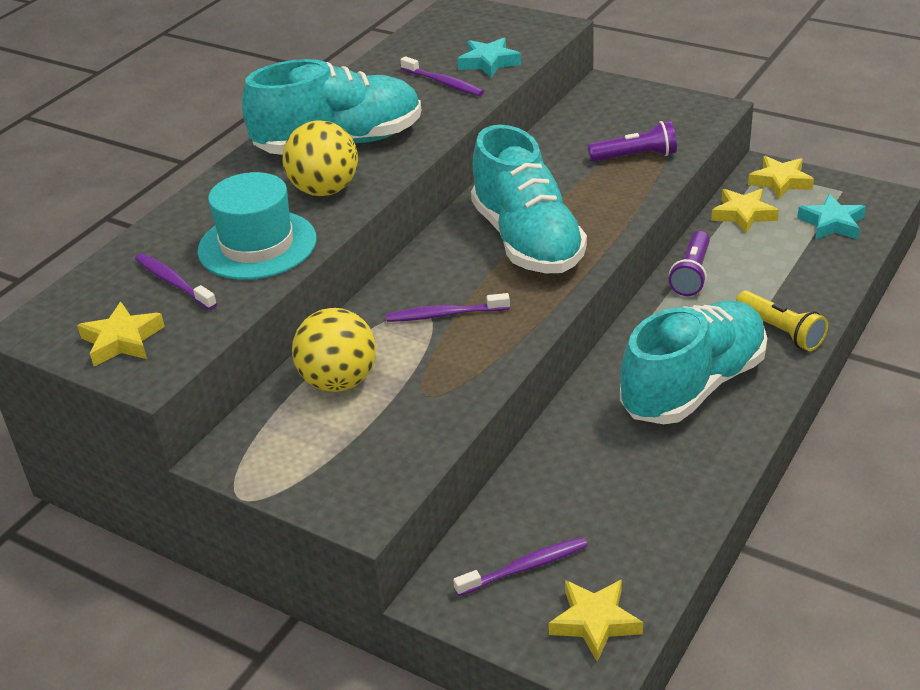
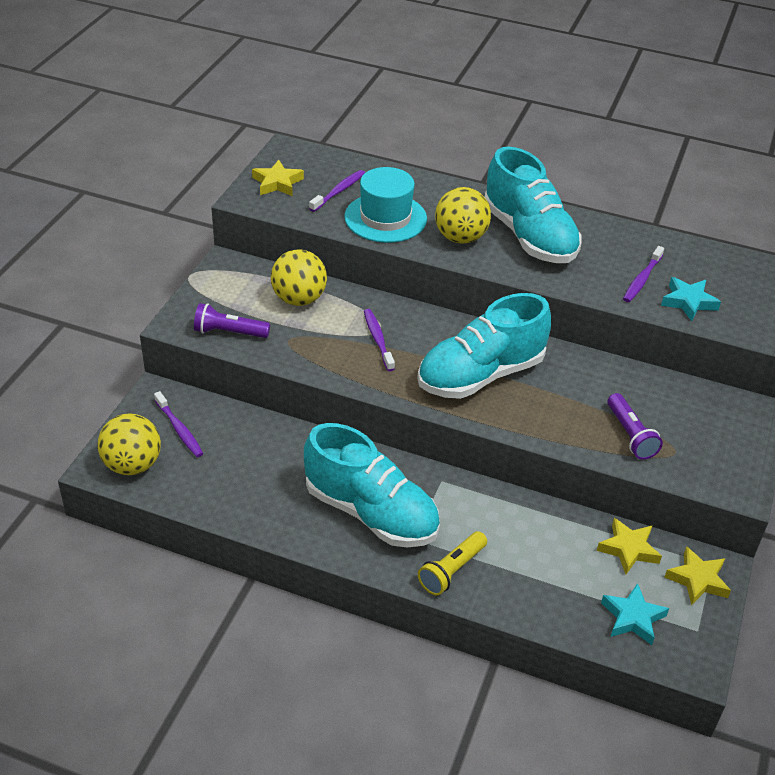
camera: 75 degrees right, 5 degrees up
(595, 622) = (132, 465): yellow star -> yellow ball
(691, 274) = (523, 511): purple flashlight -> purple flashlight (229, 332)

